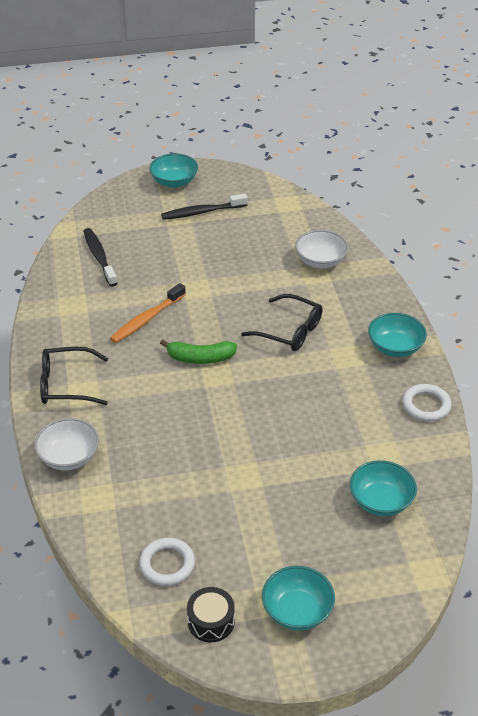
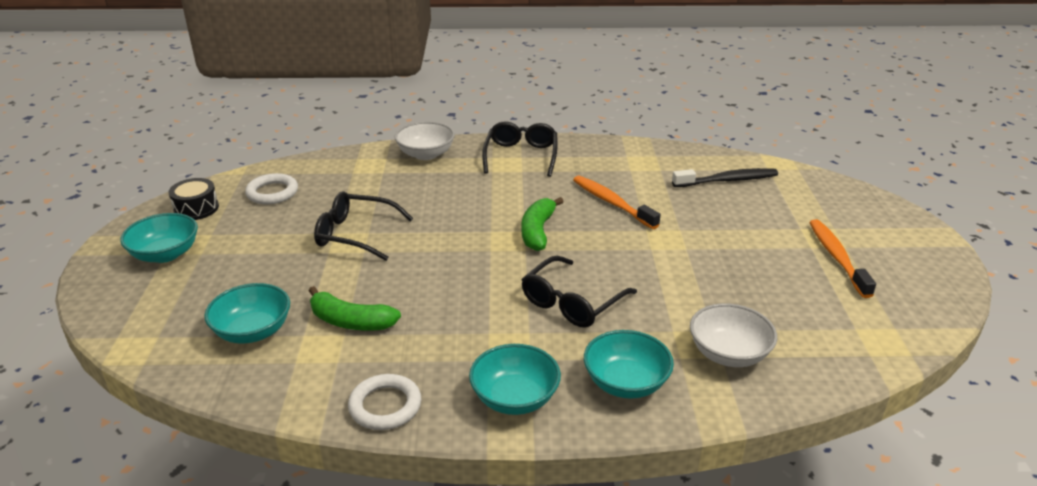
camera: 100 degrees right, 10 degrees down
(174, 182) = (907, 241): turquoise bowl -> turquoise bowl (625, 383)
(202, 212) = (837, 257): black toothbrush -> orange toothbrush
(230, 474) = (355, 234): none -> black glasses
(349, 445) = (350, 321): none -> green banana

